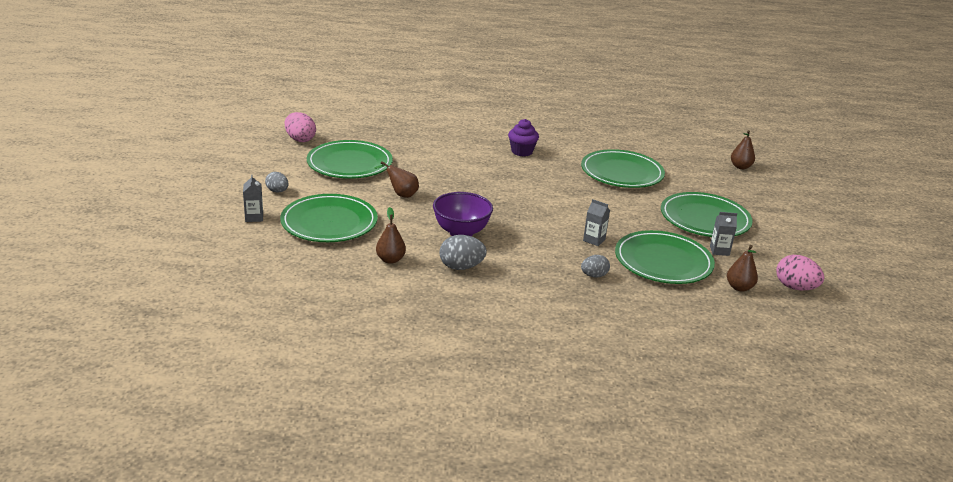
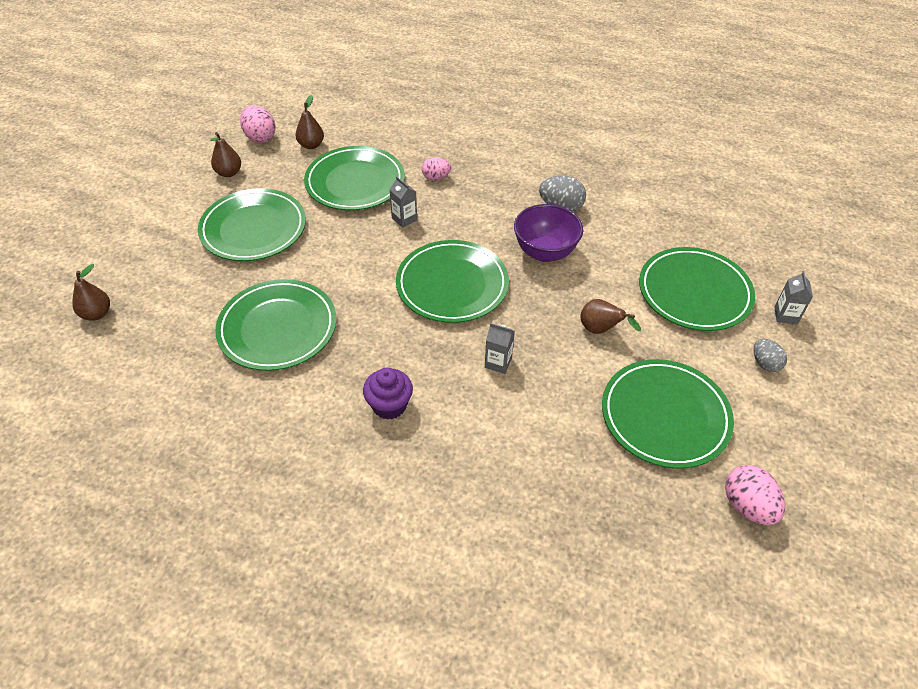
camera: 160 degrees left, 20 degrees up
(390, 260) = (630, 227): brown pear -> brown pear (229, 173)
(523, 205) = (452, 285): none -> green plate
(594, 275) = (436, 177): grey egg -> pink egg
(719, 250) = (285, 185): grey carton -> grey carton (498, 363)

